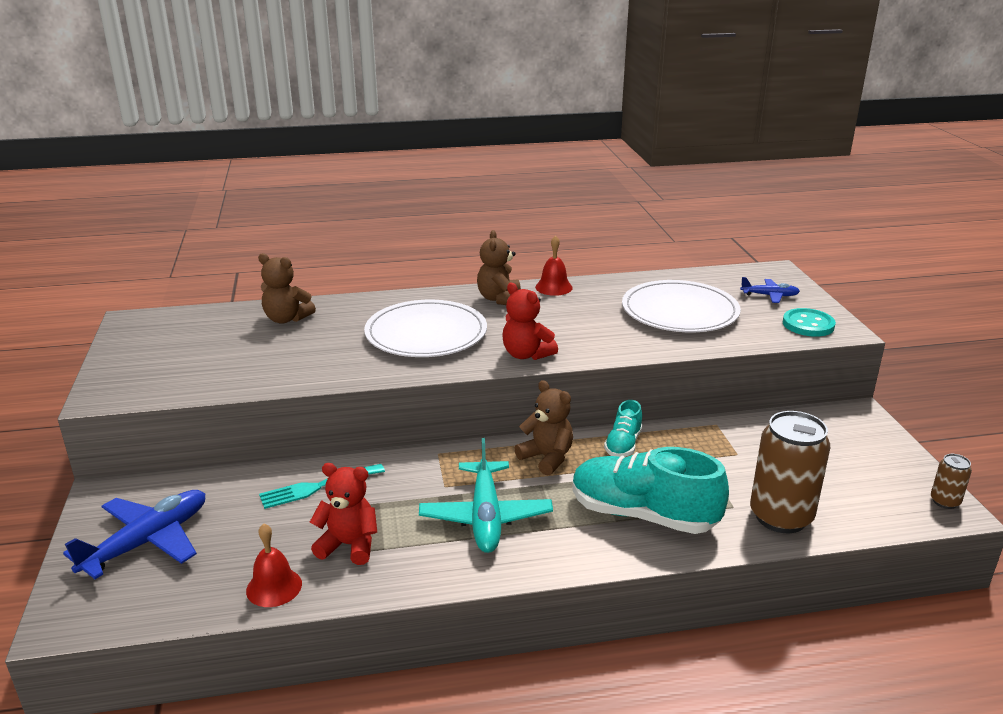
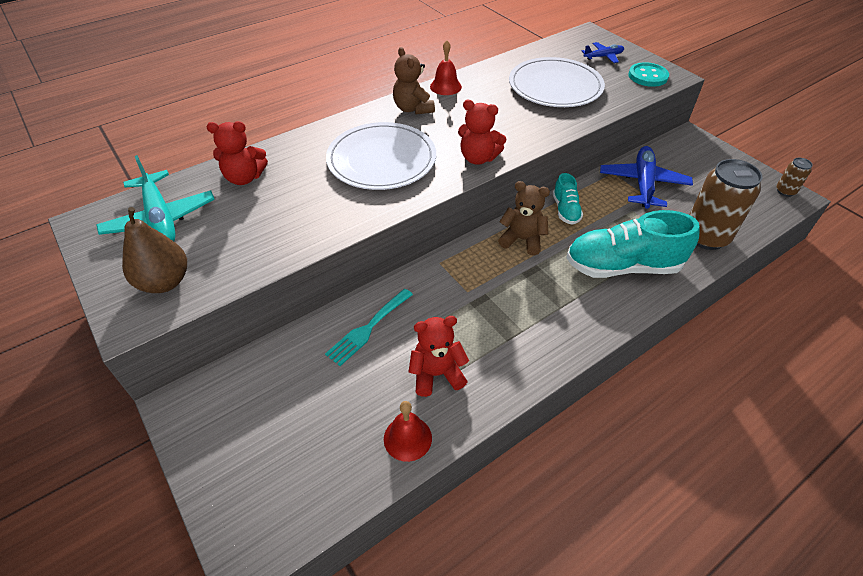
camera: 25 degrees left, 20 degrees up
(148, 541) = (262, 439): blue plane -> blue plane (643, 183)
(151, 378) = (165, 282): none -> brown pear
(286, 319) = (244, 178): brown teddy bear -> red teddy bear
(486, 517) = (519, 308): turquoise plane -> turquoise plane (161, 219)

